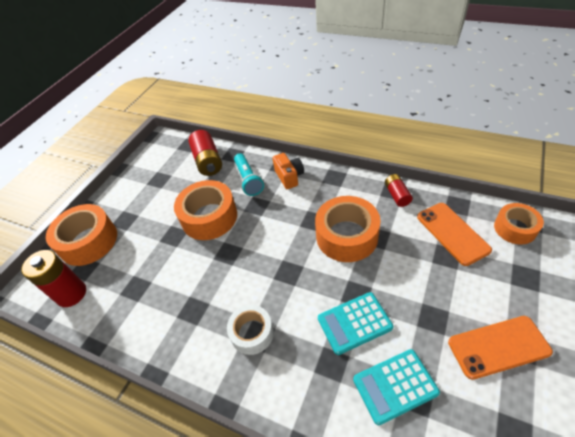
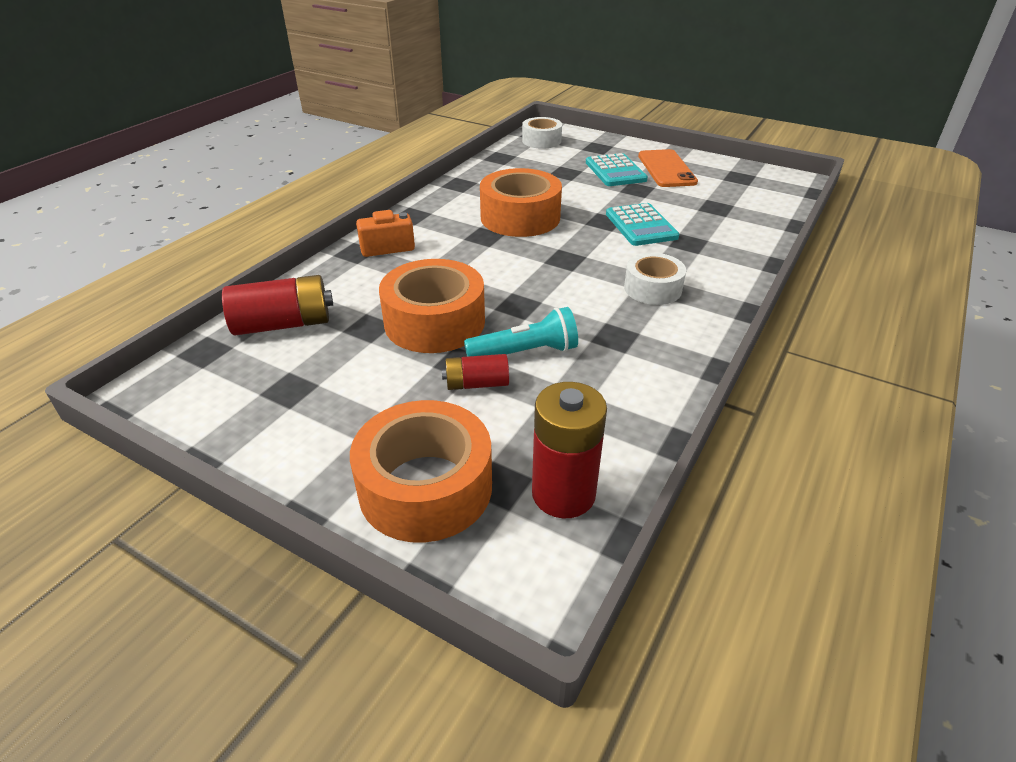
camera: 90 degrees left, 10 degrees down
(248, 180) = (368, 282): turquoise flashlight -> turquoise flashlight (525, 353)
(395, 386) = (708, 214): turquoise calculator -> turquoise calculator (615, 171)
(397, 195) = (468, 183): red battery -> red battery (476, 384)
(452, 233) = (537, 165): orange phone -> none
(515, 228) = (541, 141): orange tape -> white tape

